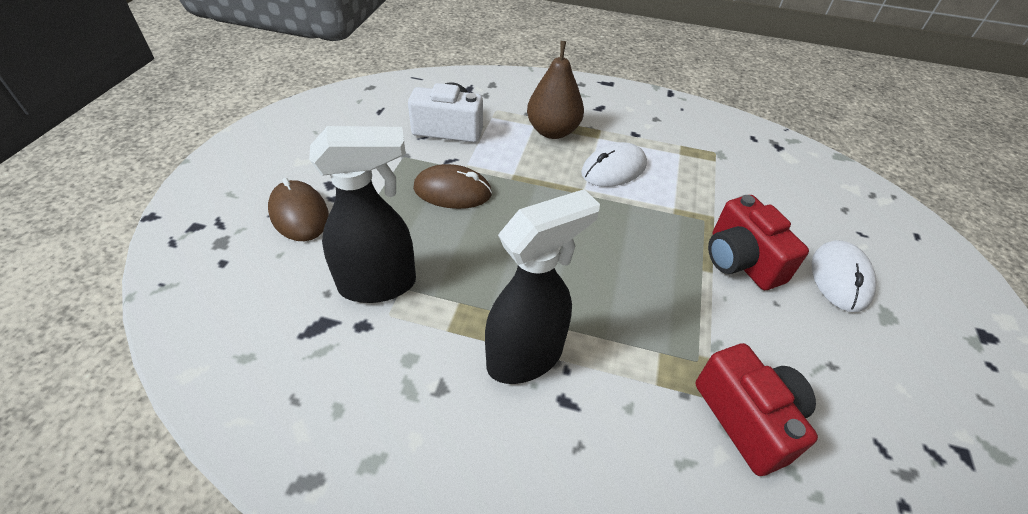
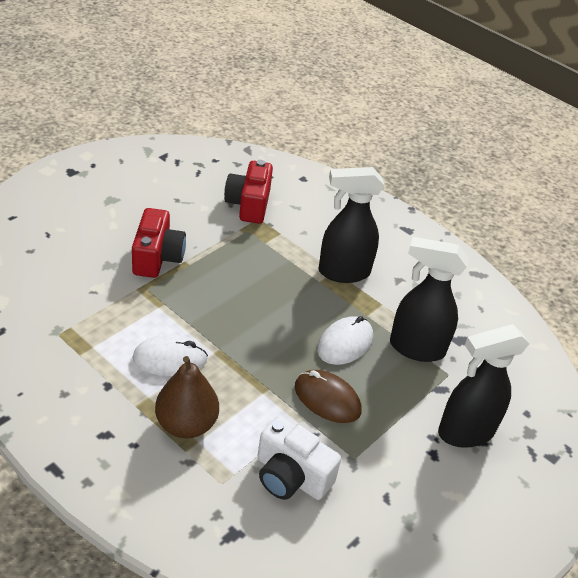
camera: 155 degrees left, 5 degrees down
(299, 214) = (465, 432): brown mouse -> black spray bottle
(840, 278) = (107, 223): white mouse -> white mouse (345, 343)

